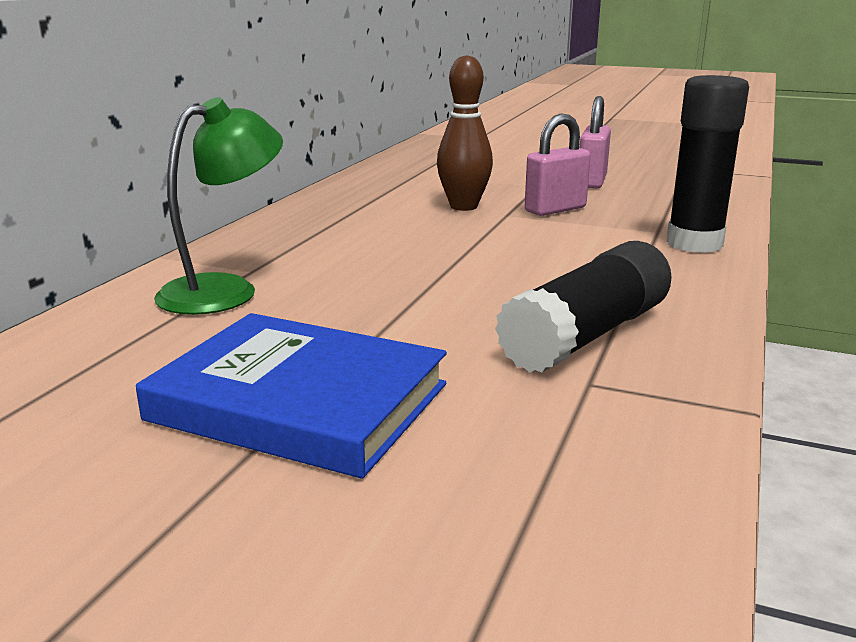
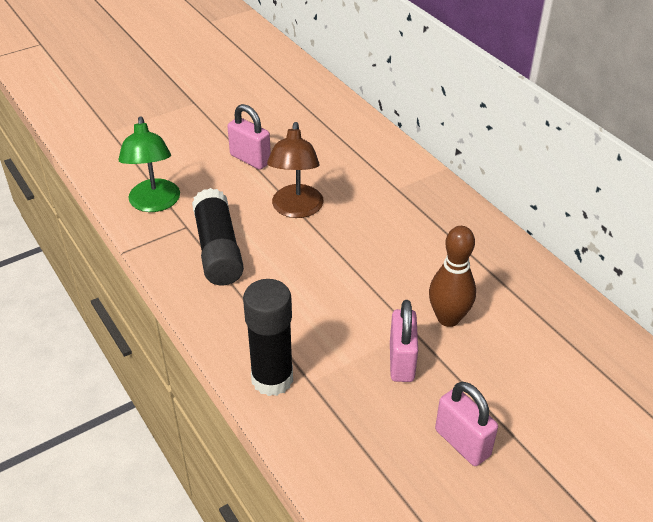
camera: 125 degrees right, 20 degrees up
(225, 290) = (375, 173): green lamp -> green lamp (154, 203)
(299, 402) = (250, 159): blue book -> pink padlock
(400, 314) = (296, 209): none -> brown lamp

